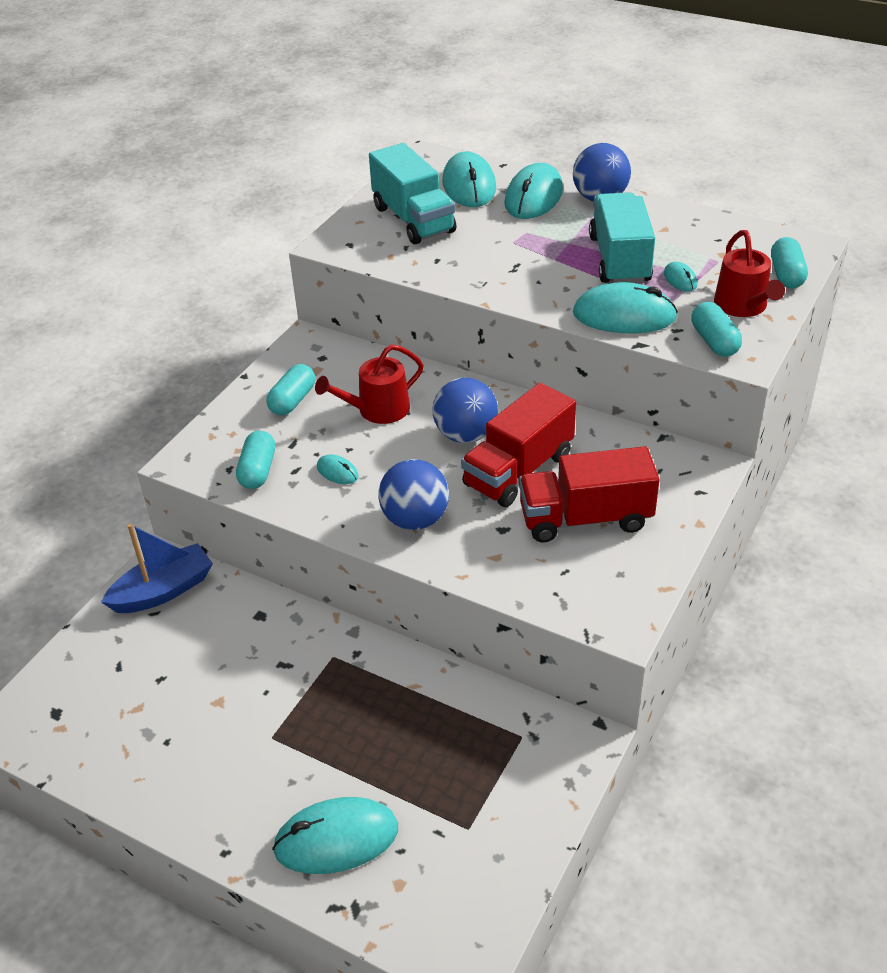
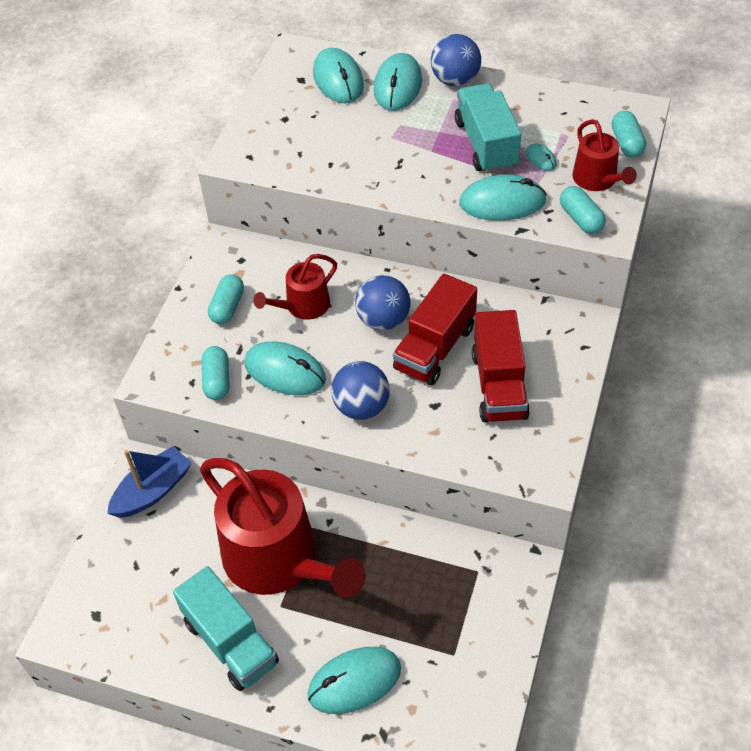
camera: 10 degrees left, 10 degrees up
(284, 686) = (278, 560): none -> red watering can
(337, 472) = (285, 371): turquoise mouse -> turquoise mouse, size x2.13
(413, 219) = (298, 123): turquoise truck -> turquoise truck (230, 642)
(585, 518) = (499, 385): red truck -> red truck turned 75 degrees counterclockwise

